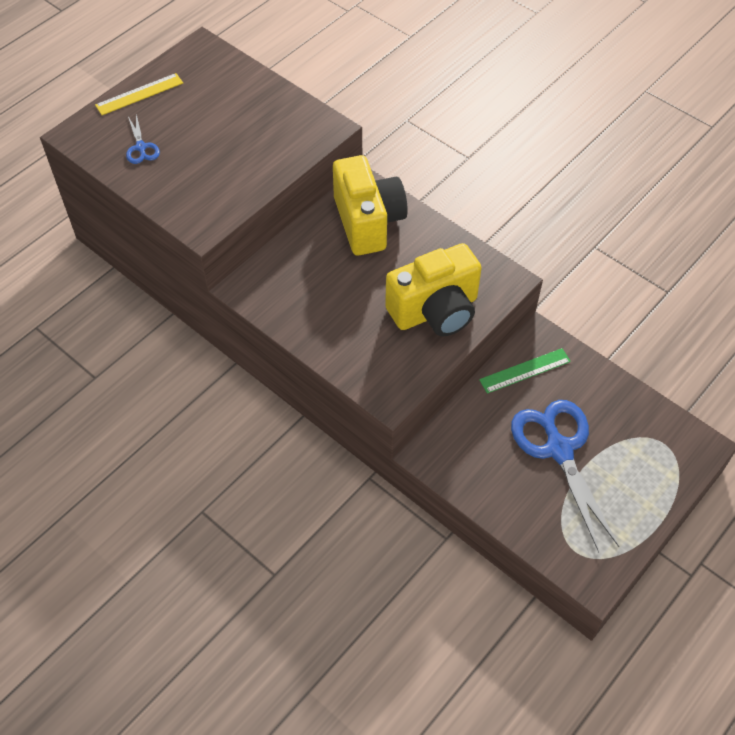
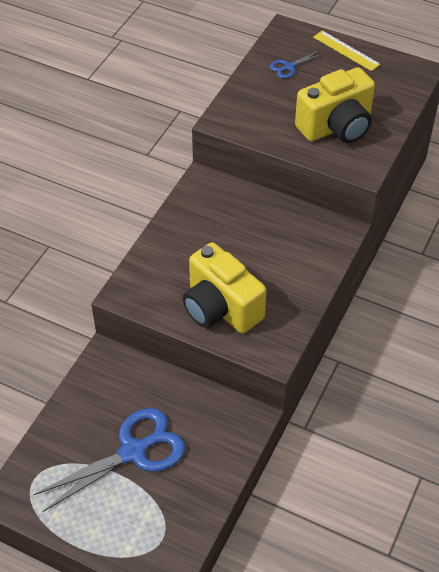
camera: 75 degrees right, 5 degrees down
(368, 222) = (303, 242): yellow camera -> yellow camera (336, 127)
(525, 370) = (211, 412): green ruler -> none

